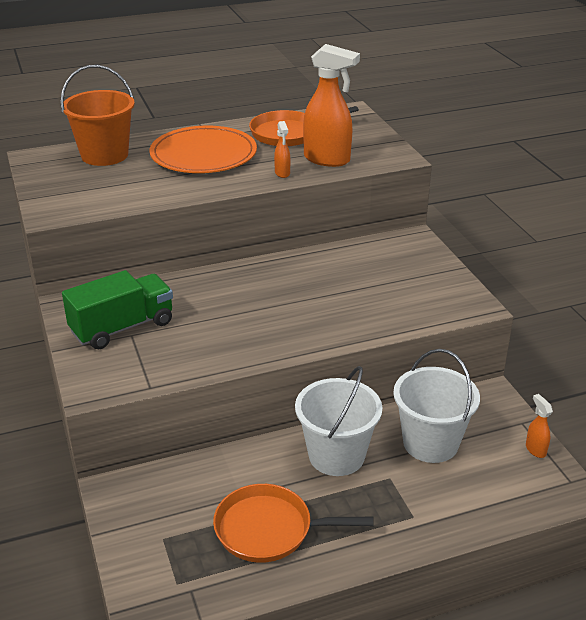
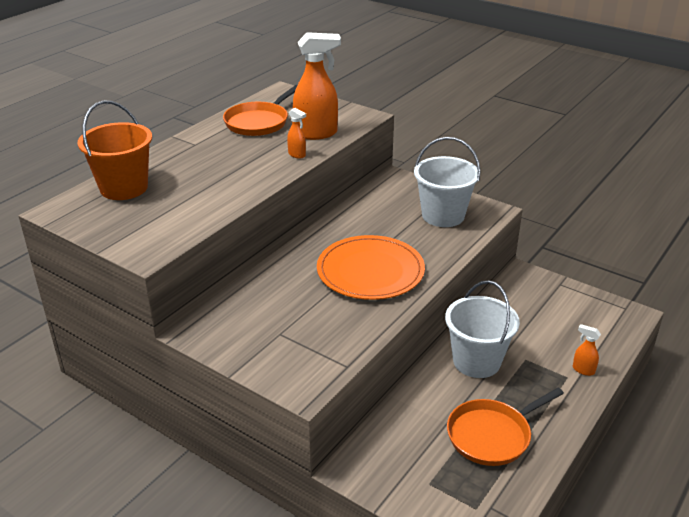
camera: 35 degrees left, 0 degrees up
(122, 327) = (265, 331): green truck -> none
(203, 154) = (212, 160): orange plate -> orange plate (370, 271)
(430, 443) = (523, 323): white bucket -> white bucket (443, 215)
(535, 449) = (586, 298): orange spray bottle -> orange spray bottle (583, 370)

